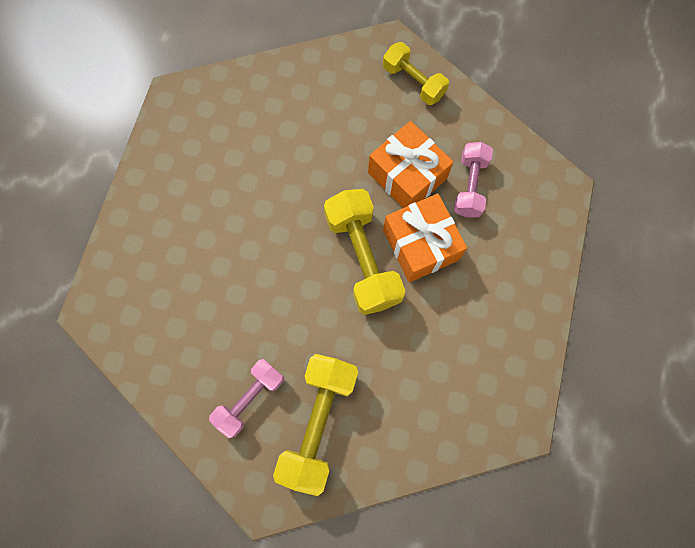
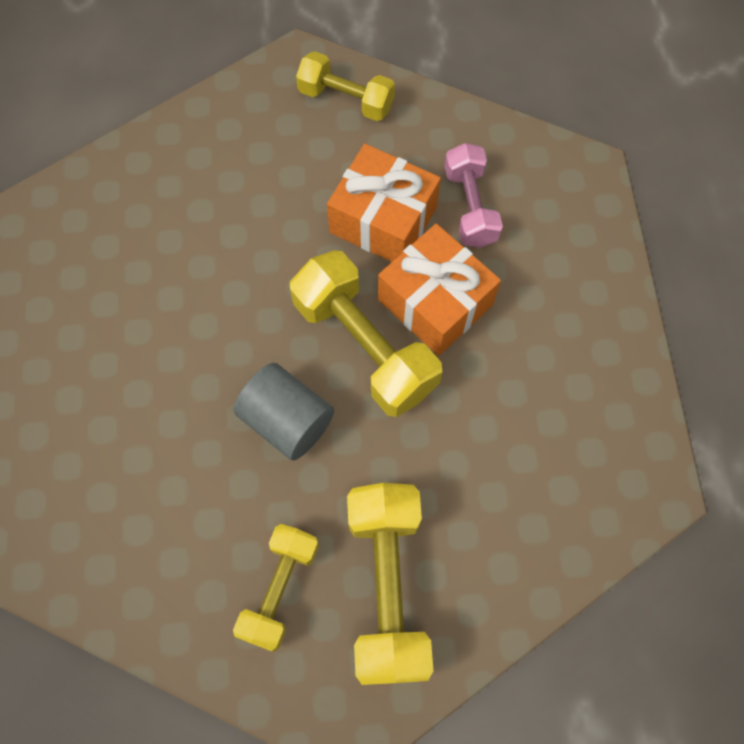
camera: 20 degrees left, 5 degrees down
(250, 399) = (280, 589): pink dumbbell -> yellow dumbbell
(294, 290) = (287, 420): none -> grey cylinder

